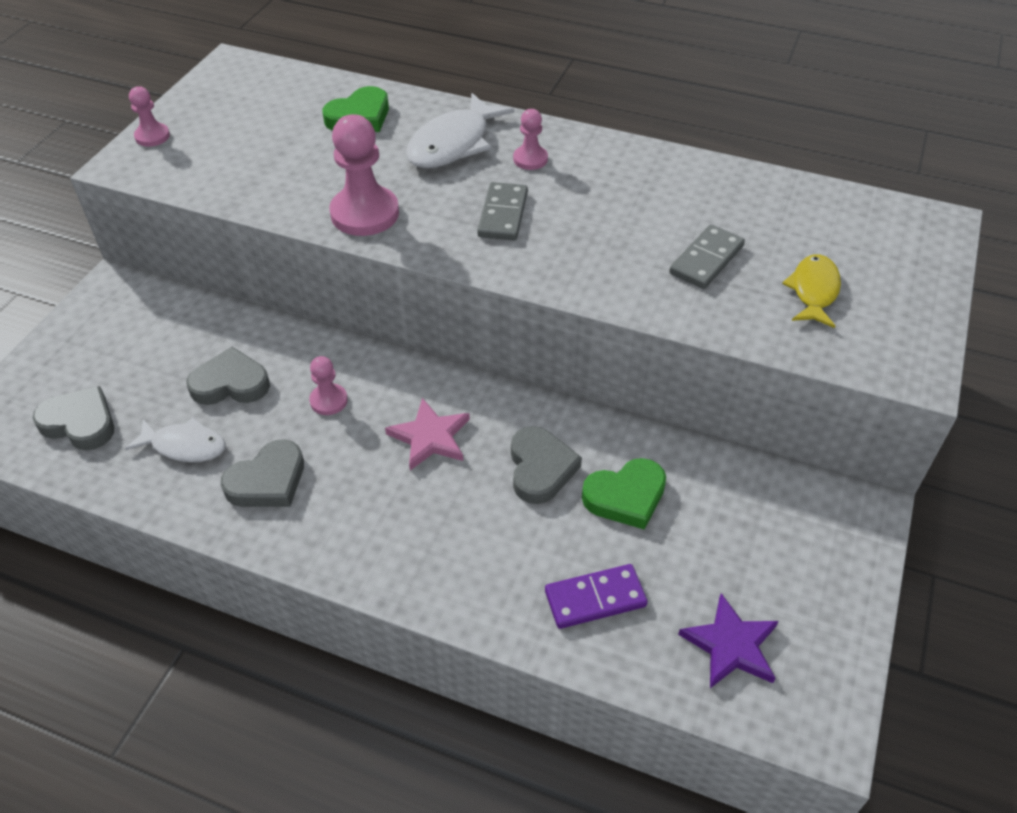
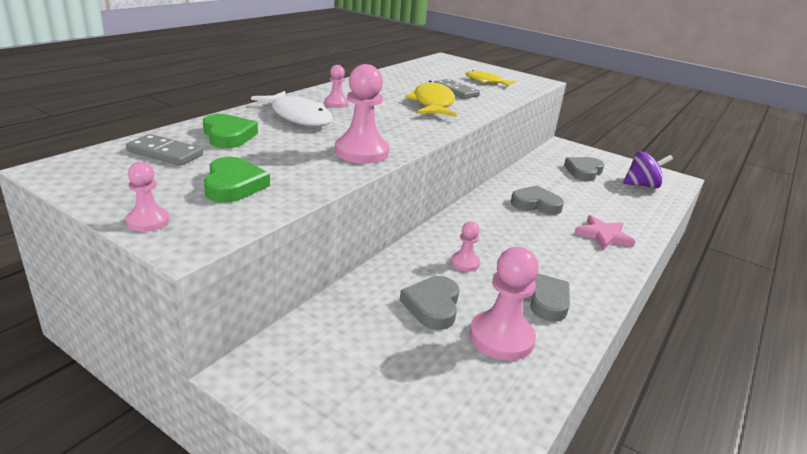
camera: 80 degrees left, 20 degrees down
(80, 423) = (460, 406): grey heart -> grey heart (583, 171)
(185, 446) = (501, 338): white fish -> pink pawn
(430, 437) = (507, 231): pink star -> pink star (603, 235)
(502, 214) = (390, 119): grey domino -> grey domino (165, 153)
(595, 598) = (623, 208): purple domino -> none
(609, 244) = (432, 104): none -> yellow fish
(625, 497) = (556, 188): green heart -> green heart (233, 185)
(731, 645) = (642, 185): purple star -> purple spinning top

